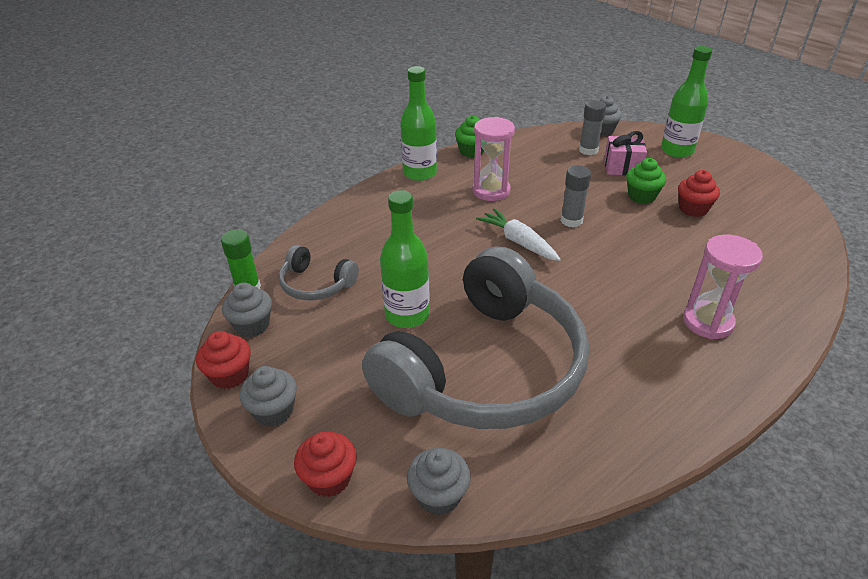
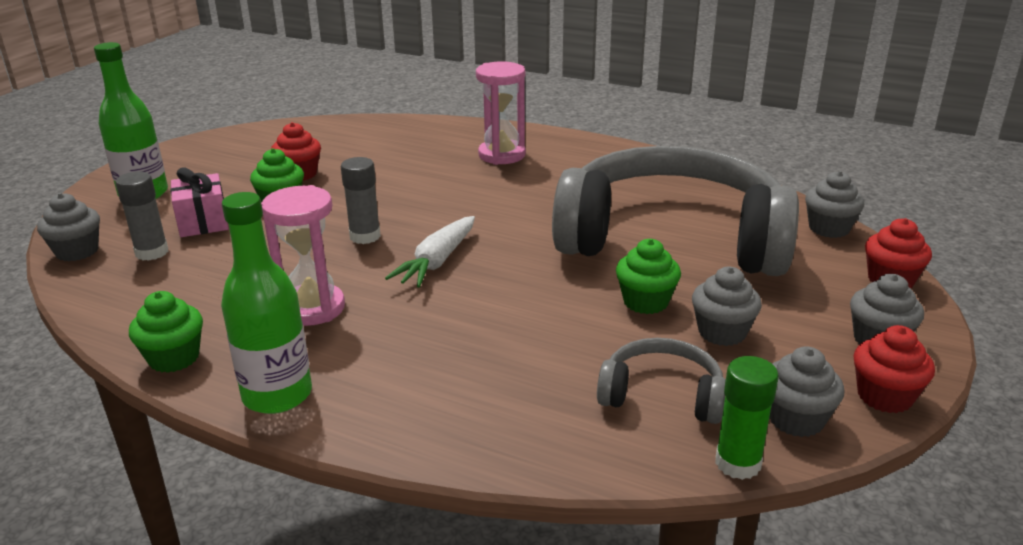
camera: 115 degrees left, 10 degrees down
(316, 284) = (662, 395): grey headphones -> grey headphones turned 75 degrees counterclockwise
(347, 335) = (722, 332): none -> grey cupcake
(407, 315) = (645, 302): green bottle -> green cupcake

